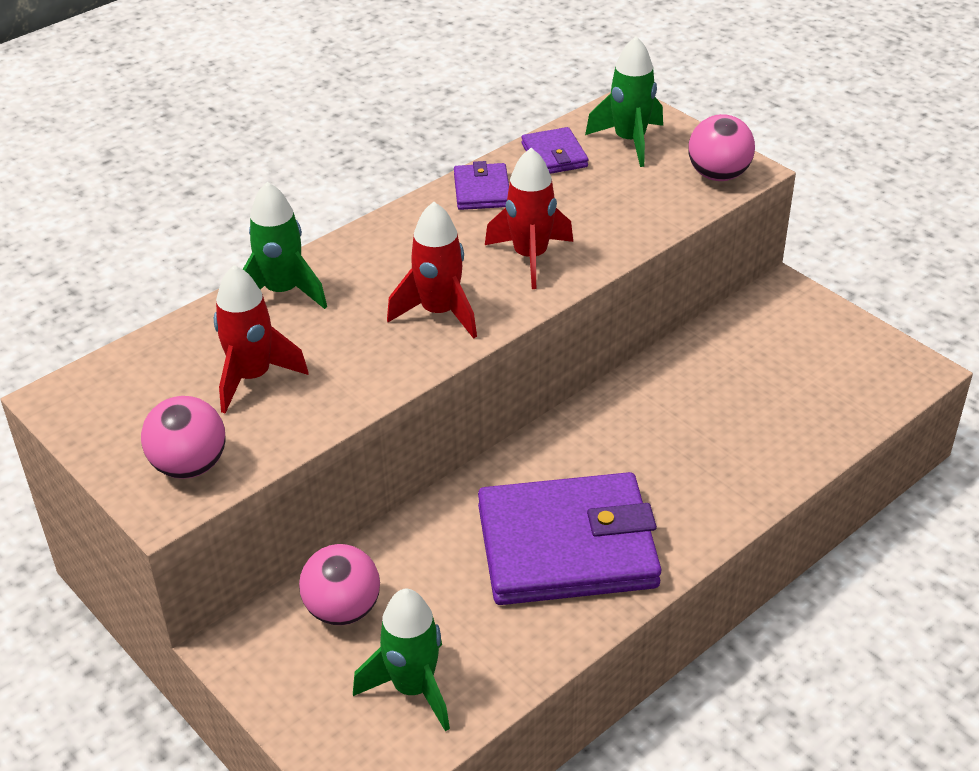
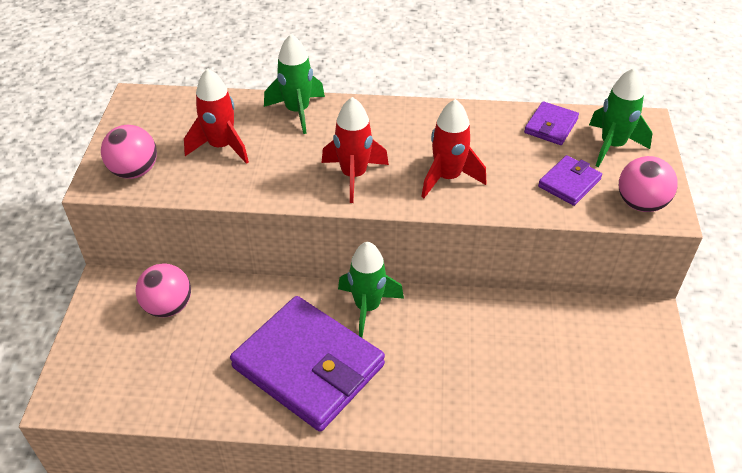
camera: 45 degrees right, 5 degrees up
(413, 688) = (141, 374): green rocket -> green rocket (367, 307)
(482, 190) = (477, 121): purple wallet -> purple wallet (569, 183)

